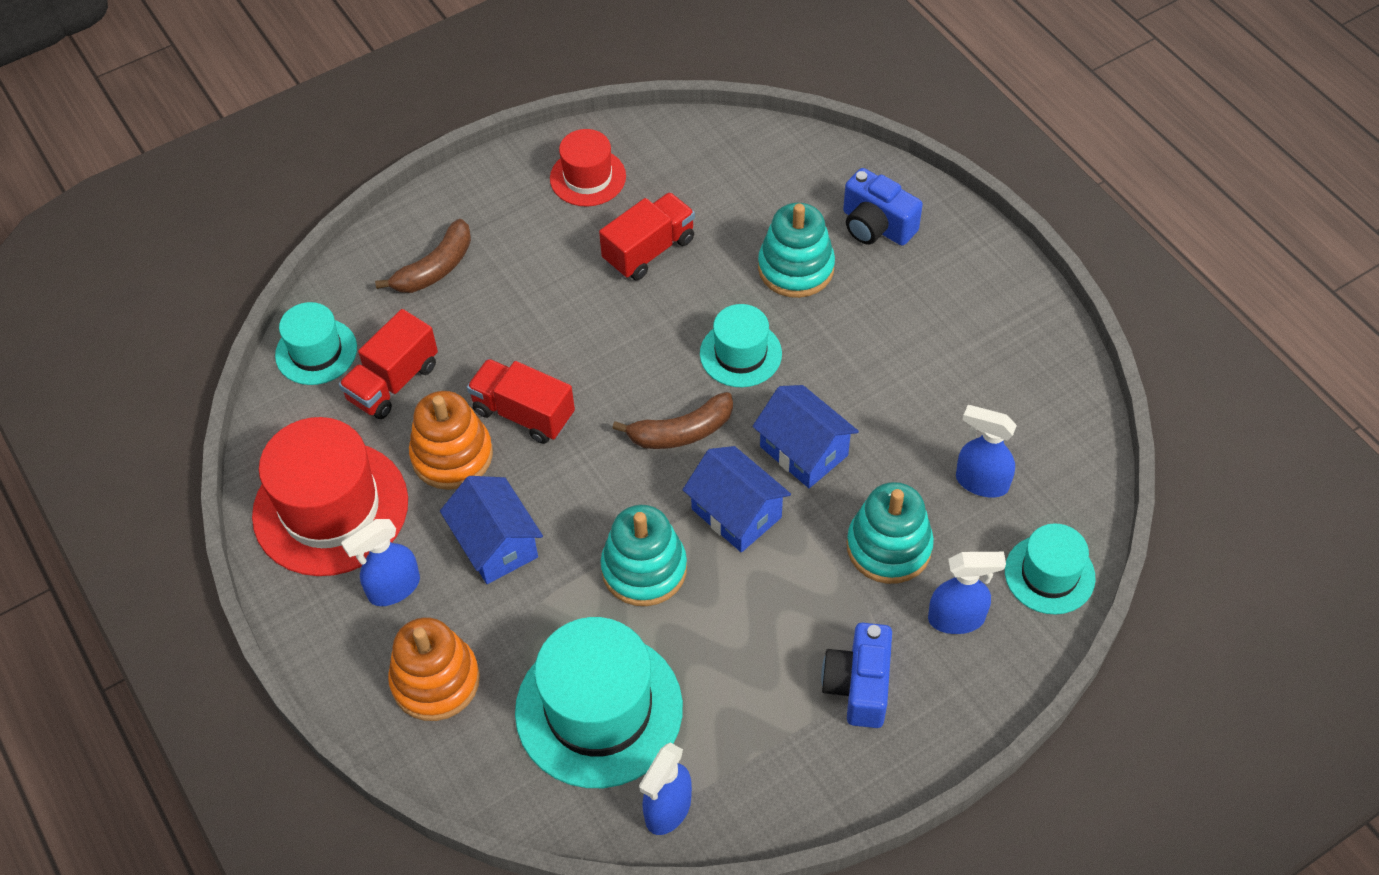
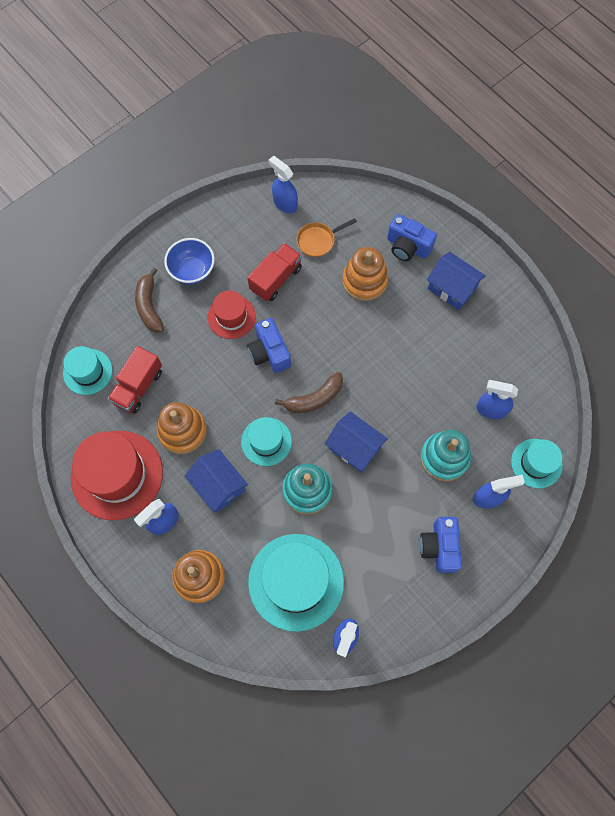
camera: 10 degrees left, 15 degrees up
(435, 268) = (149, 306): brown banana -> brown banana turned 135 degrees clockwise
(515, 225) = (192, 271): none -> blue bowl
(523, 413) = (219, 398): red truck -> none
(588, 177) = (230, 232): red hat -> red hat (231, 317)
(618, 356) = (269, 352): none -> blue camera
(684, 145) = (285, 203): none -> blue spray bottle
(729, 203) = (318, 240): none -> orange pan
(740, 354) = (341, 342): turquoise hat -> turquoise hat (266, 441)
(796, 268) = (364, 281): turquoise stacking toy -> orange stacking toy
(804, 451) = (387, 402): blue house -> blue house (452, 288)

